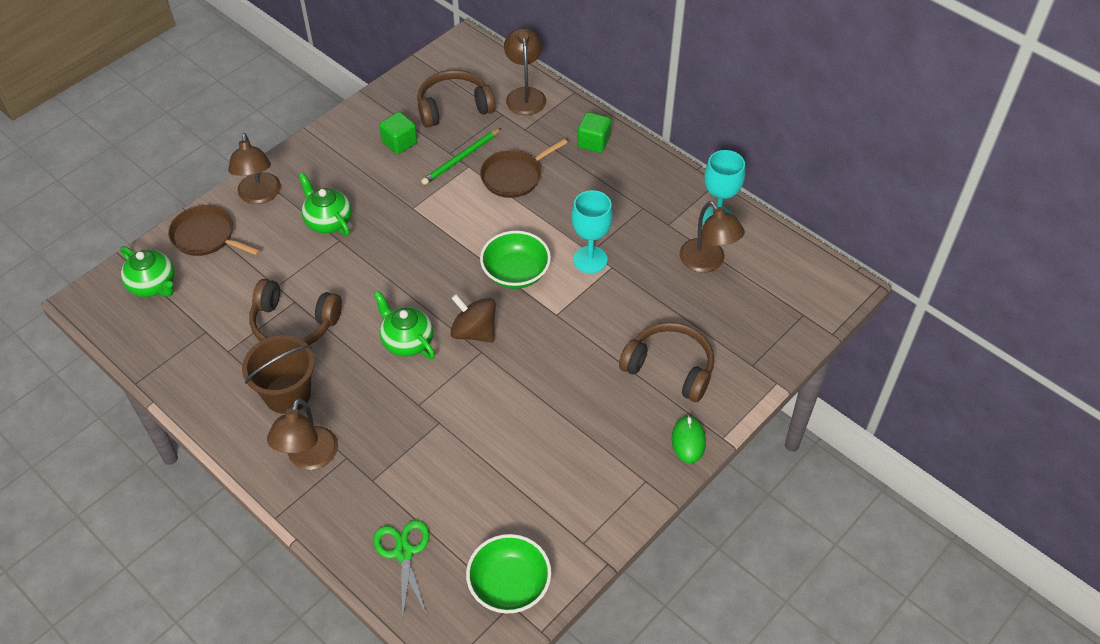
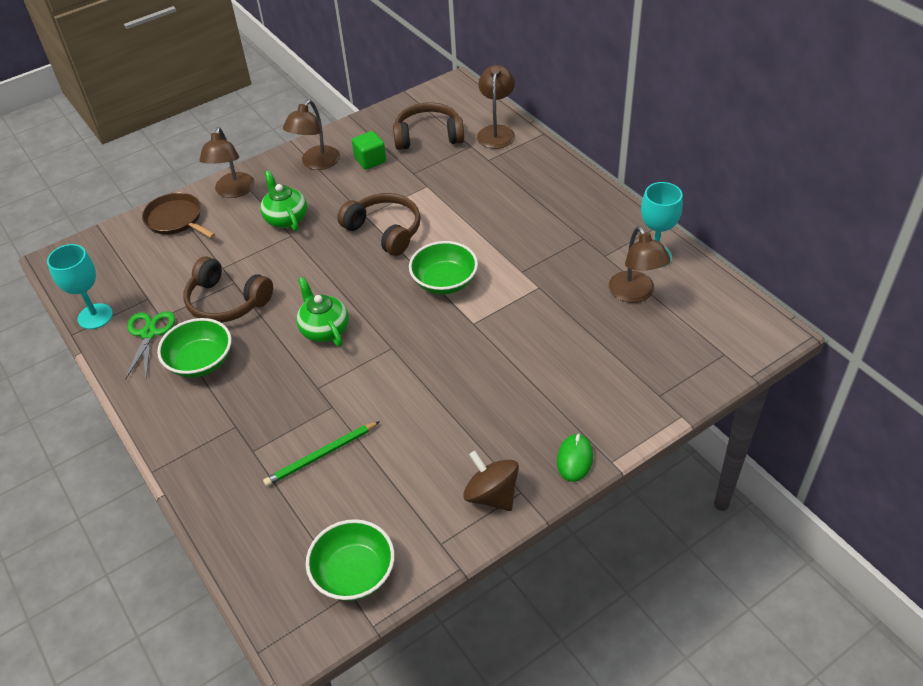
camera: 15 degrees right, 5 degrees down
(153, 285) = (117, 254): green teapot -> none
(287, 394) = (201, 362): brown bucket -> green bowl
(309, 458) = (200, 422): brown lamp -> brown lamp (316, 163)
(403, 552) = (260, 524): green scissors -> green scissors (149, 334)
(461, 158) = (422, 179): green pencil -> green pencil (321, 455)
(474, 332) = (390, 329): brown spinning top -> brown spinning top (491, 495)
(514, 176) = (467, 198): brown pan -> none
(590, 259) = (519, 278): turquoise goblet -> turquoise goblet (95, 316)
(593, 142) = (550, 177): green cube -> none
(670, 368) = (573, 387): brown headphones -> brown headphones (385, 231)

